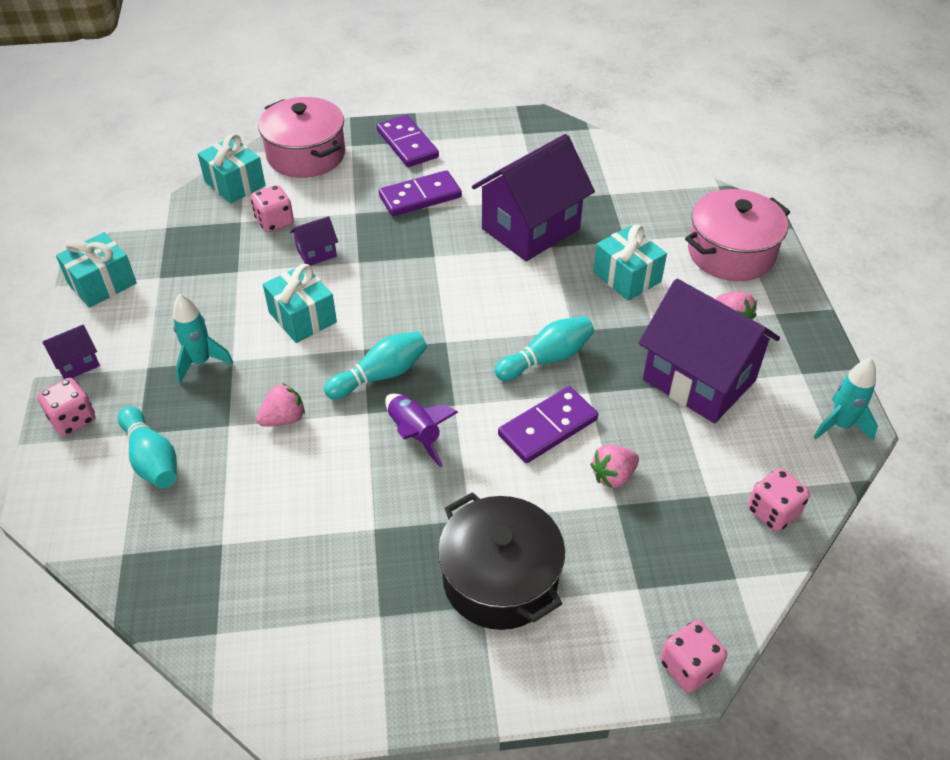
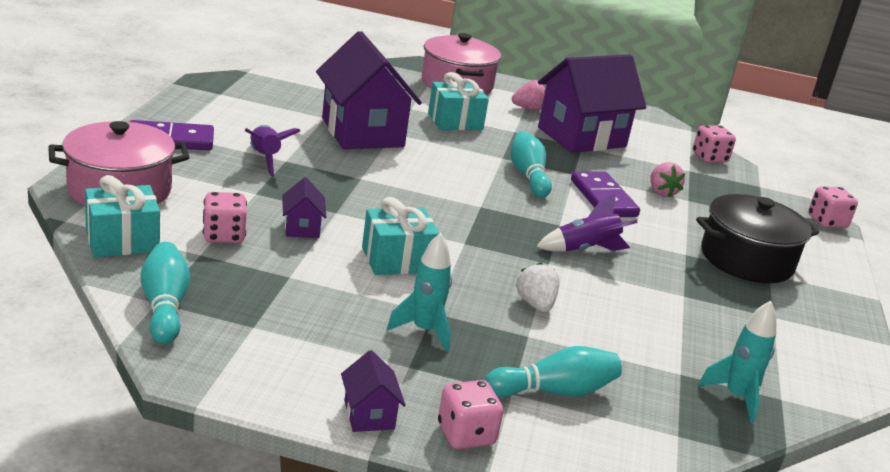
camera: 75 degrees left, 20 degrees down
(102, 283) = (227, 369): turquoise gift -> none
(283, 419) = (535, 304): pink strawberry -> white strawberry
(380, 375) = (505, 245): turquoise bowling pin -> turquoise bowling pin (165, 306)
(420, 196) = (265, 159): purple domino -> purple rocket
(840, 425) = (644, 116): turquoise rocket -> turquoise rocket (736, 397)

